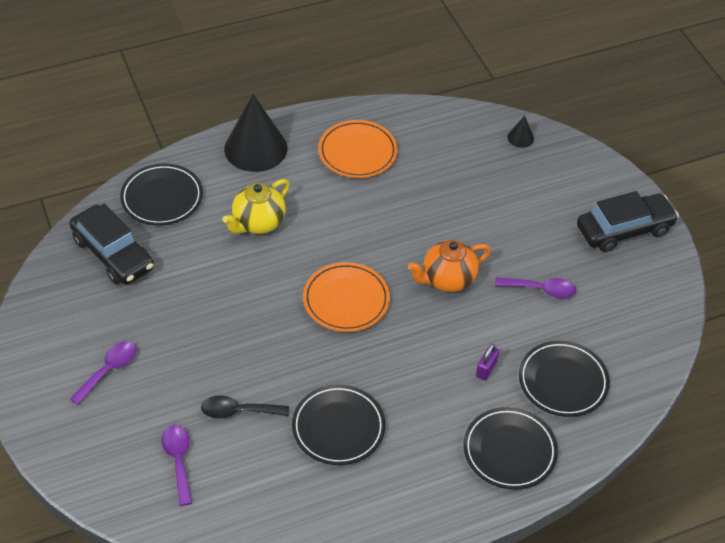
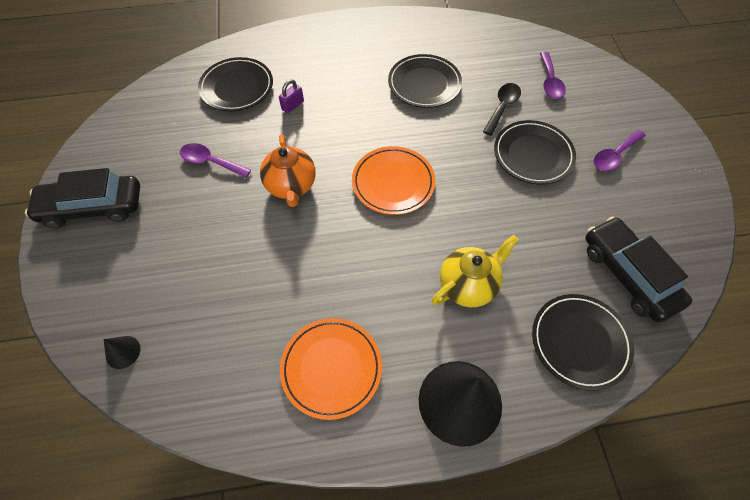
camera: 165 degrees left, 10 degrees up
(238, 411) = (502, 107): black spoon -> black spoon turned 75 degrees counterclockwise
(447, 279) = (291, 186): orange teapot -> orange teapot turned 90 degrees clockwise
(509, 451) = (302, 51): black plate -> black plate (533, 155)

